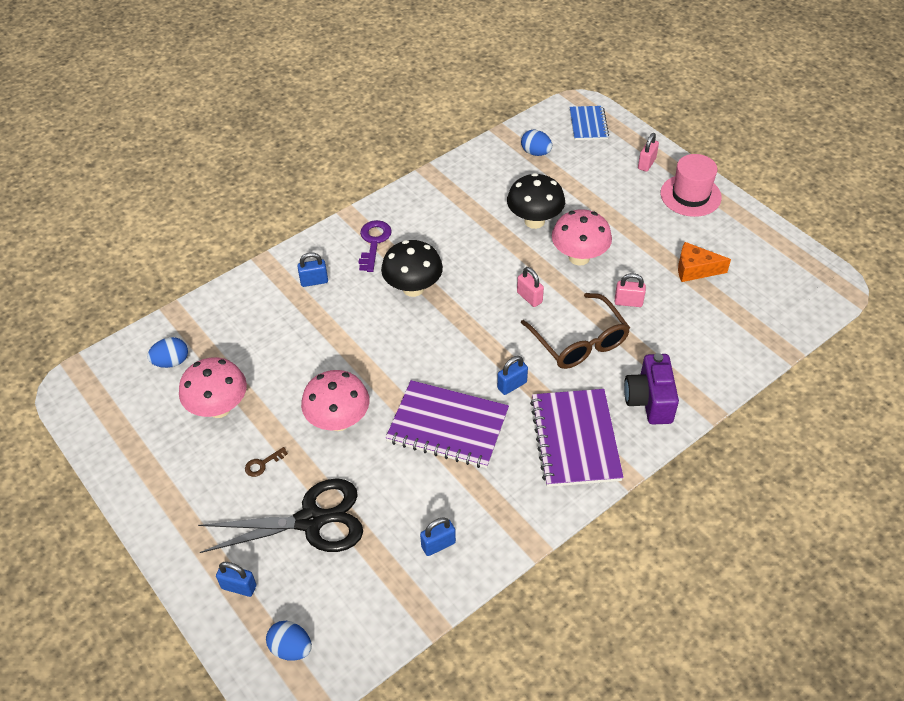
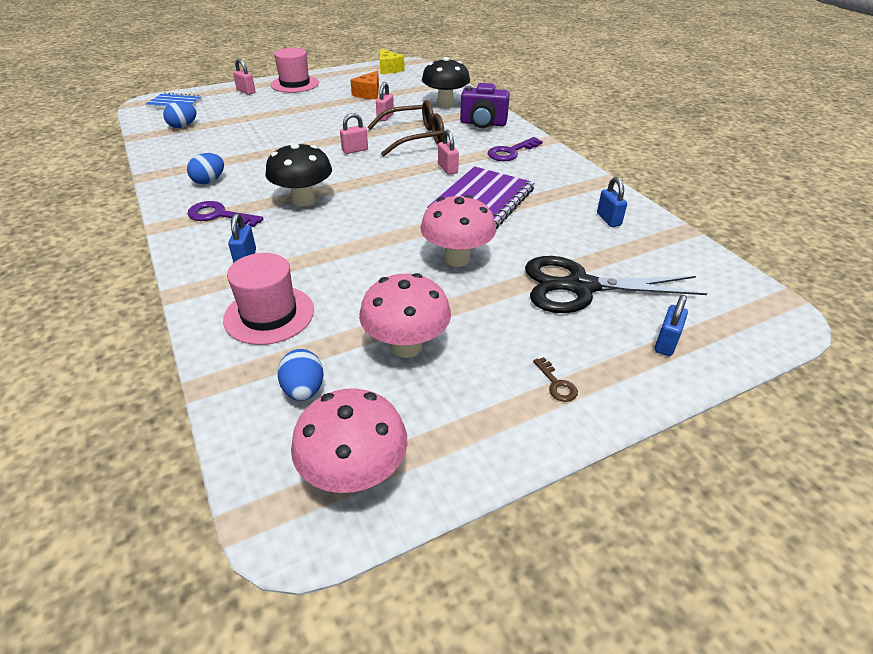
camera: 80 degrees left, 10 degrees down
(246, 319) = (269, 314): none -> pink hat
(262, 464) = (501, 315): brown key -> brown key (556, 384)
(291, 648) = (731, 311): blue egg -> blue egg (209, 181)
(311, 521) = (580, 287): black scissors -> black scissors turned 90 degrees counterclockwise
(512, 385) = (447, 169): blue padlock -> pink padlock
(534, 221) = (267, 137): black mushroom -> black mushroom (445, 104)
(575, 439) = (511, 152): purple notebook -> purple key
(579, 257) = (325, 126): pink mushroom -> pink mushroom (354, 475)
(794, 268) = (388, 69): none -> yellow cheese

